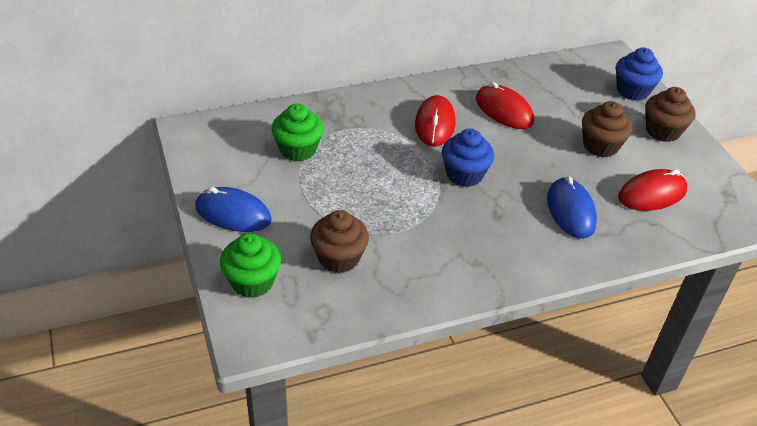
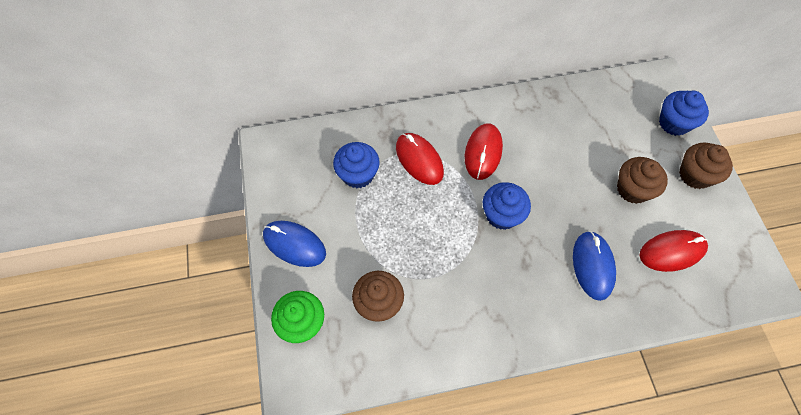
camera: 10 degrees right, 20 degrees up
(298, 149) = (358, 174): green cupcake -> blue cupcake
(504, 110) = (548, 140): red mouse -> red mouse (419, 160)

